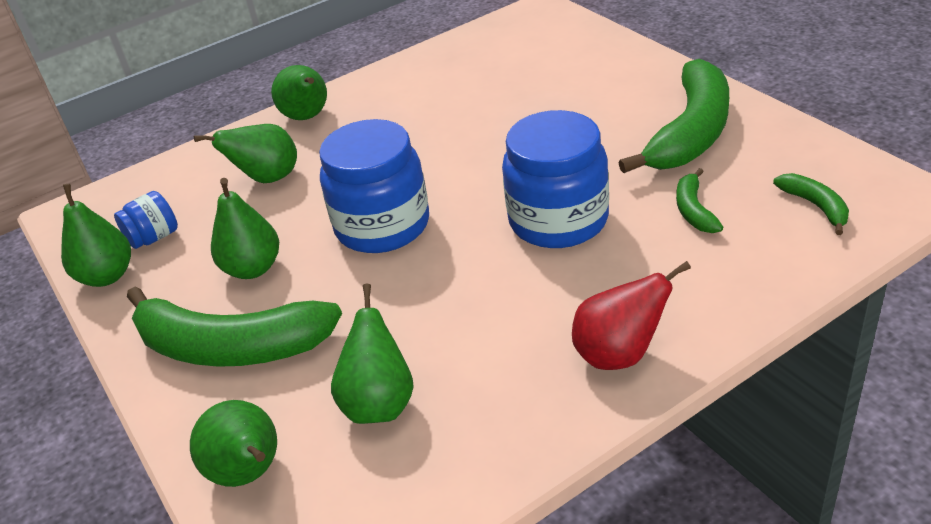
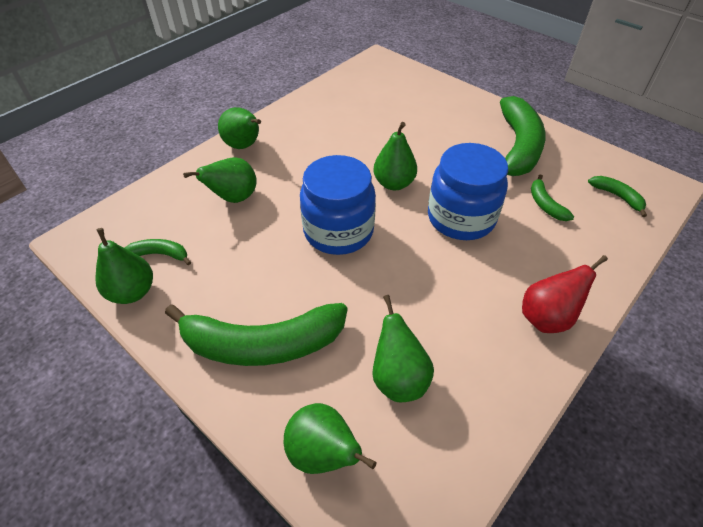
camera: 20 degrees left, 10 degrees up
(154, 237) = (159, 254): blue jar -> green banana
(253, 268) = (253, 275): green pear -> green pear (394, 183)

